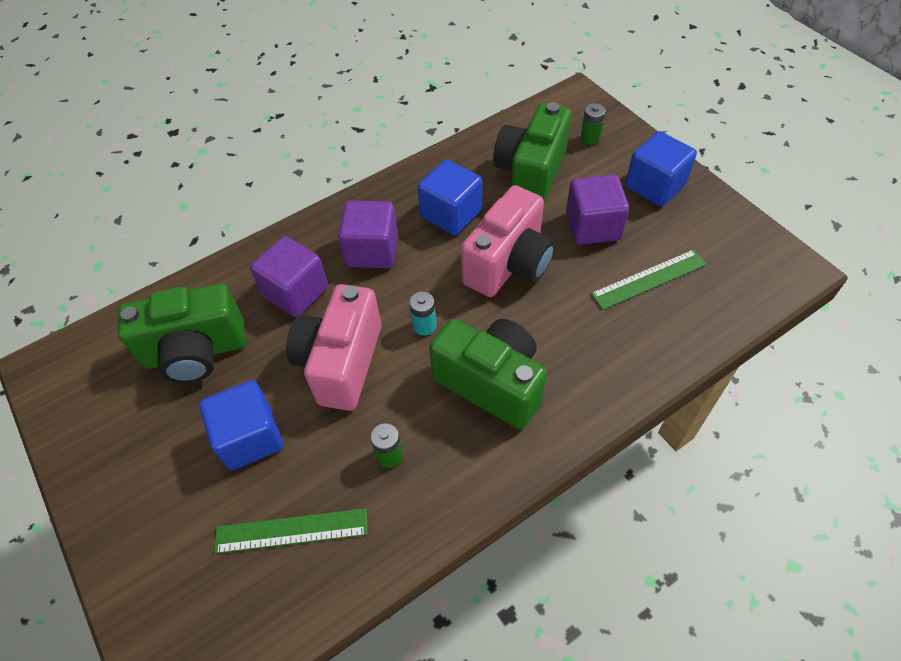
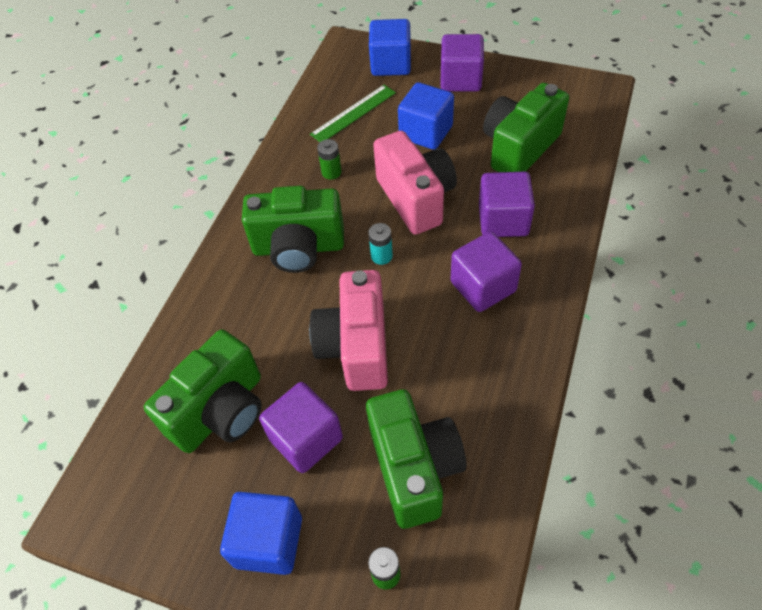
camera: 145 degrees right, 0 degrees up
(133, 489) = (460, 80): none -> purple cube
(451, 214) = (451, 365): blue cube -> blue cube (391, 64)
(649, 279) = (221, 411): green ruler -> green camera

